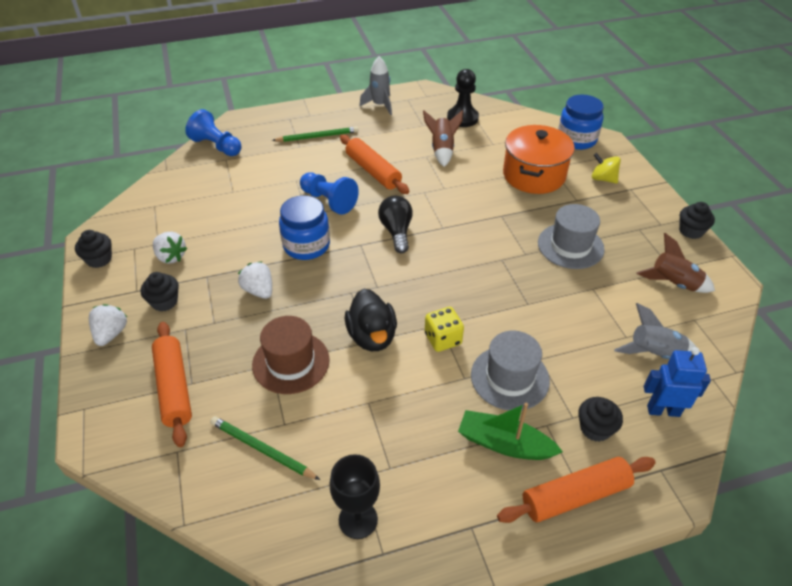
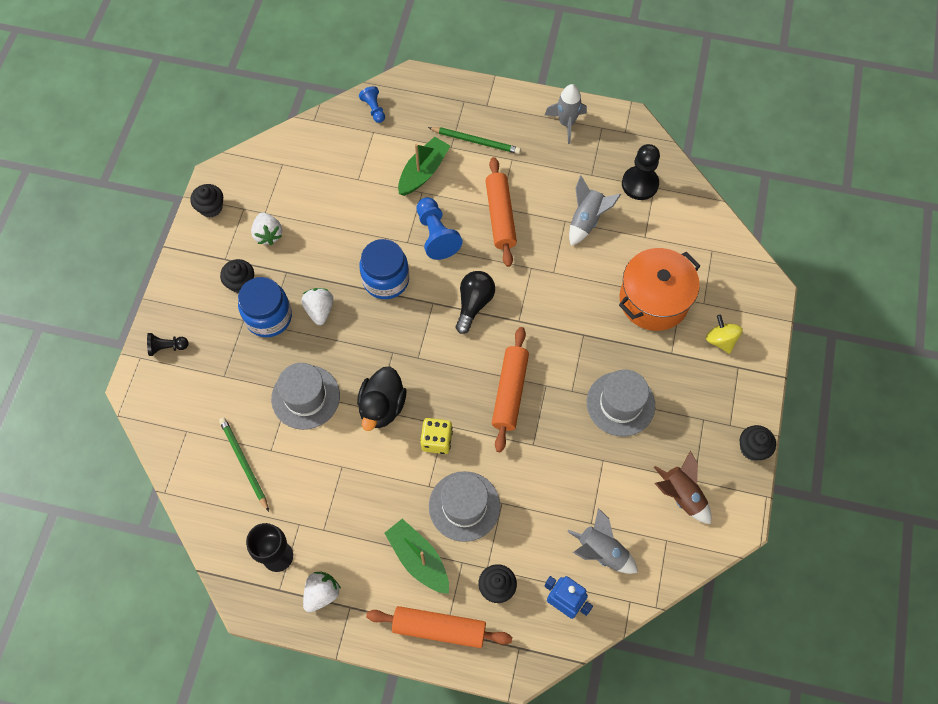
camera: 30 degrees right, 20 degrees up
(111, 334) = (187, 295): white strawberry -> white strawberry (322, 593)
(112, 386) = (167, 347): none -> black pawn
(174, 388) = (209, 373): orange rolling pin -> orange rolling pin (509, 392)
(216, 146) = (374, 109): blue pawn -> blue pawn, size x0.58
(287, 168) = (423, 172): none -> green boat
(291, 362) = (305, 397): brown hat -> grey hat
(442, 150) = (586, 220): brown rocket -> grey rocket
(576, 139) = (737, 273): blue jar -> blue jar (268, 317)

